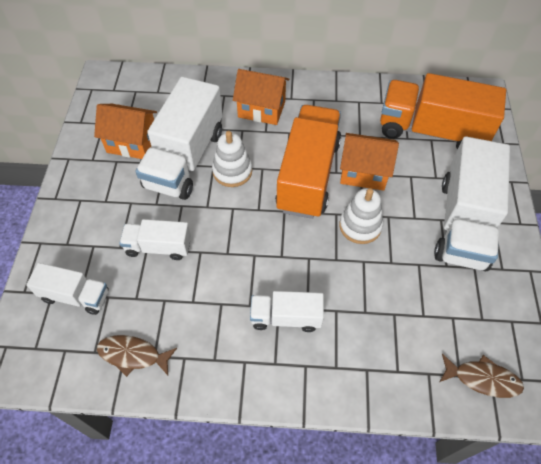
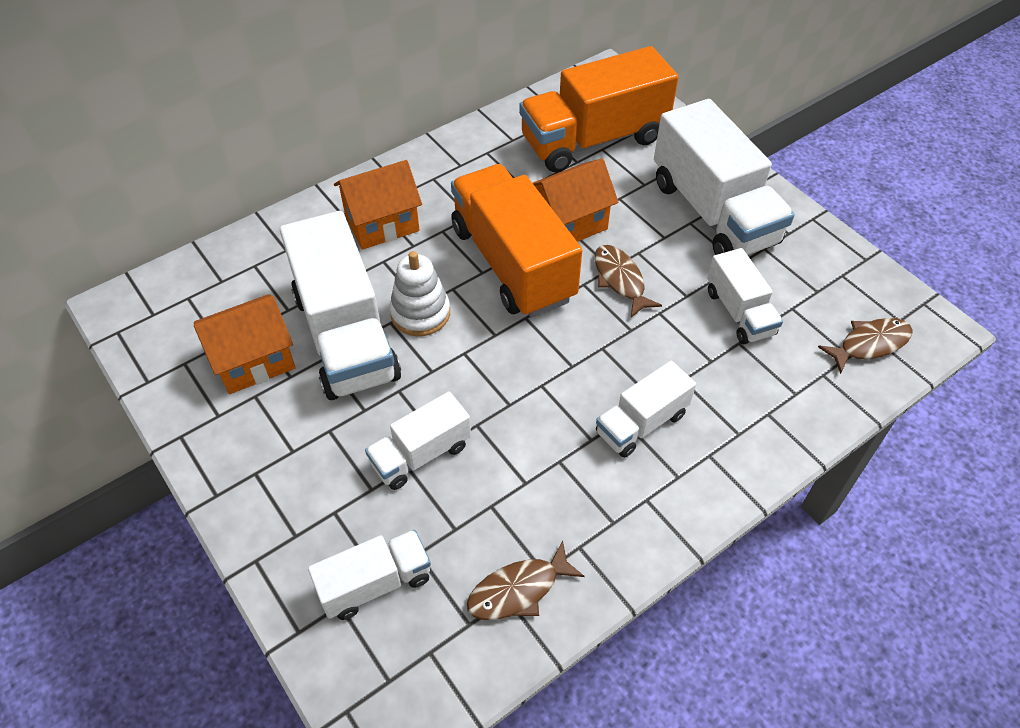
camera: 40 degrees left, 5 degrees down
(360, 226) = (620, 280): white stacking toy -> brown fish
(414, 296) = (739, 312): none -> white truck

